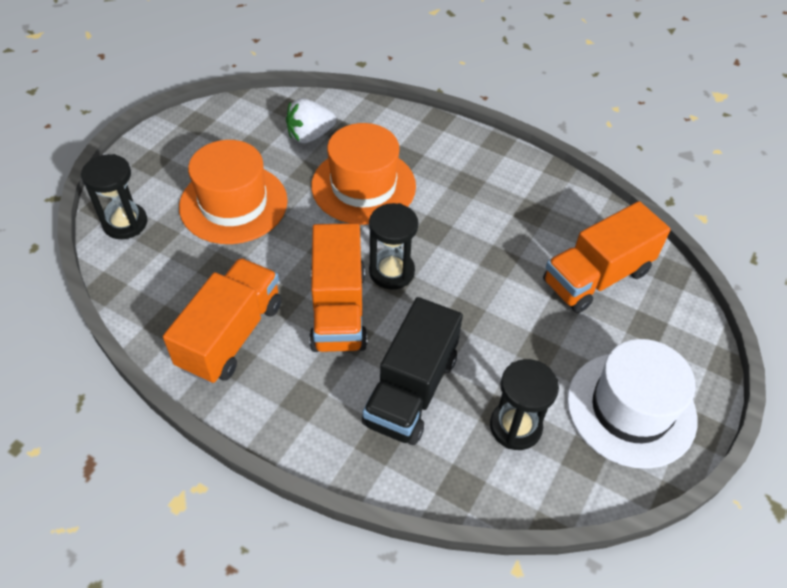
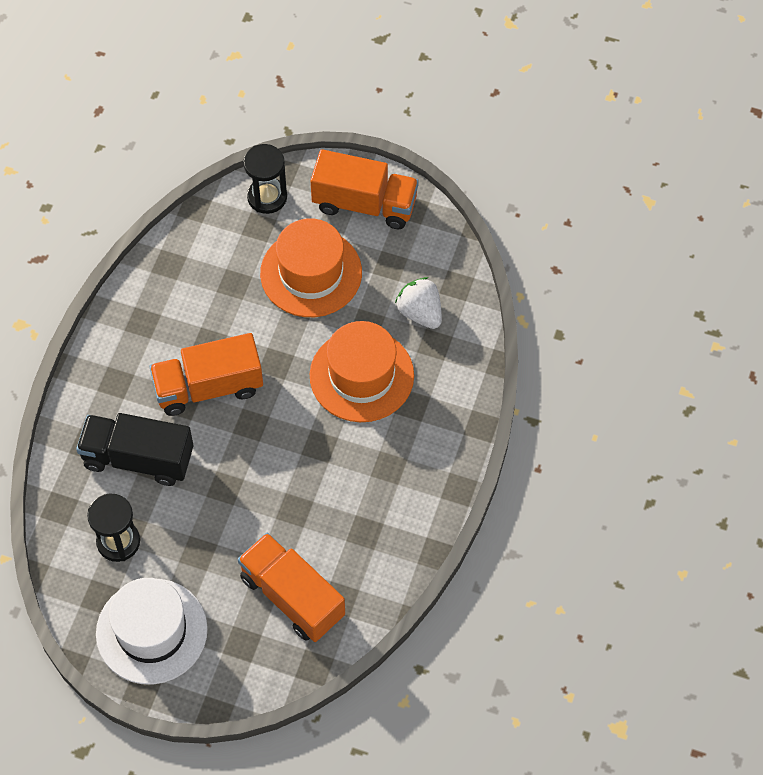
camera: 80 degrees right, 10 degrees up
(231, 335) = (165, 314): orange truck -> orange truck (364, 204)
(391, 272) = (259, 420): black hourglass -> none

